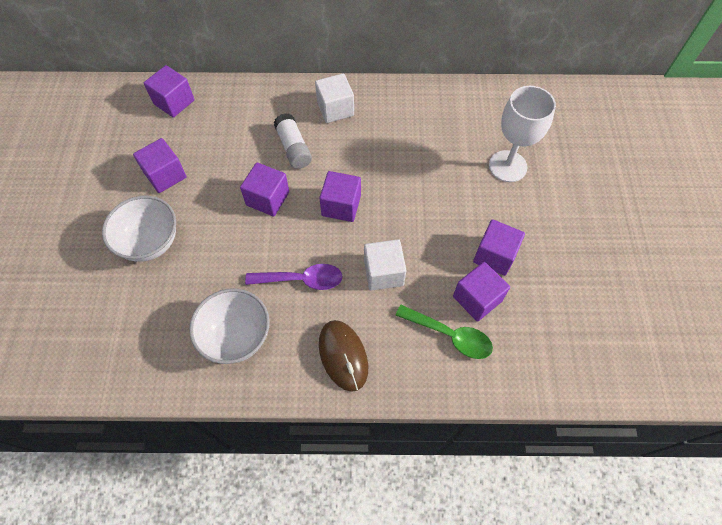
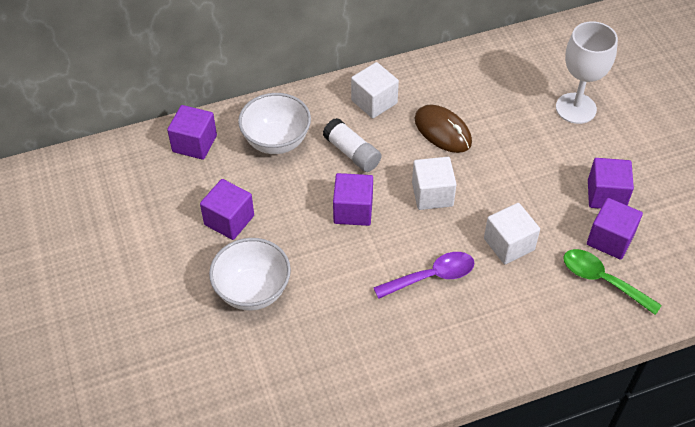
camera: 20 degrees left, 10 degrees down
(236, 337) = (396, 351): white bowl -> white bowl (276, 141)
(341, 205) = (432, 194): purple cube -> white cube
(343, 355) = (511, 332): brown mouse -> brown mouse (443, 131)
(450, 335) = (602, 280): green spoon -> green spoon turned 150 degrees counterclockwise

